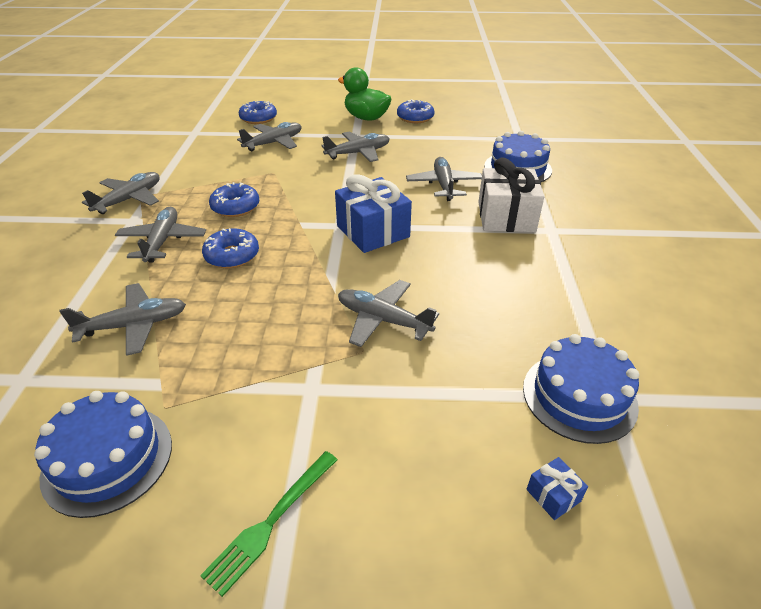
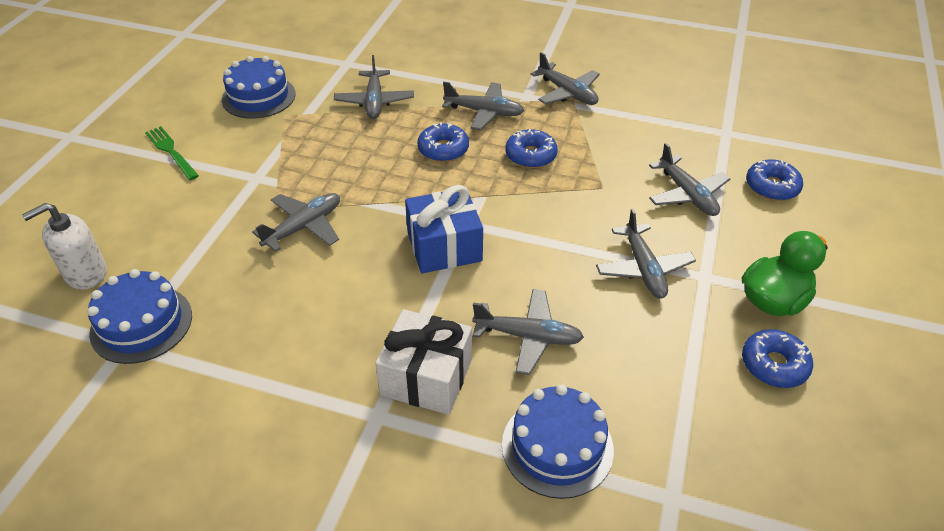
camera: 105 degrees right, 5 degrees up
(553, 495) = (85, 273): blue gift -> white soap dispenser

